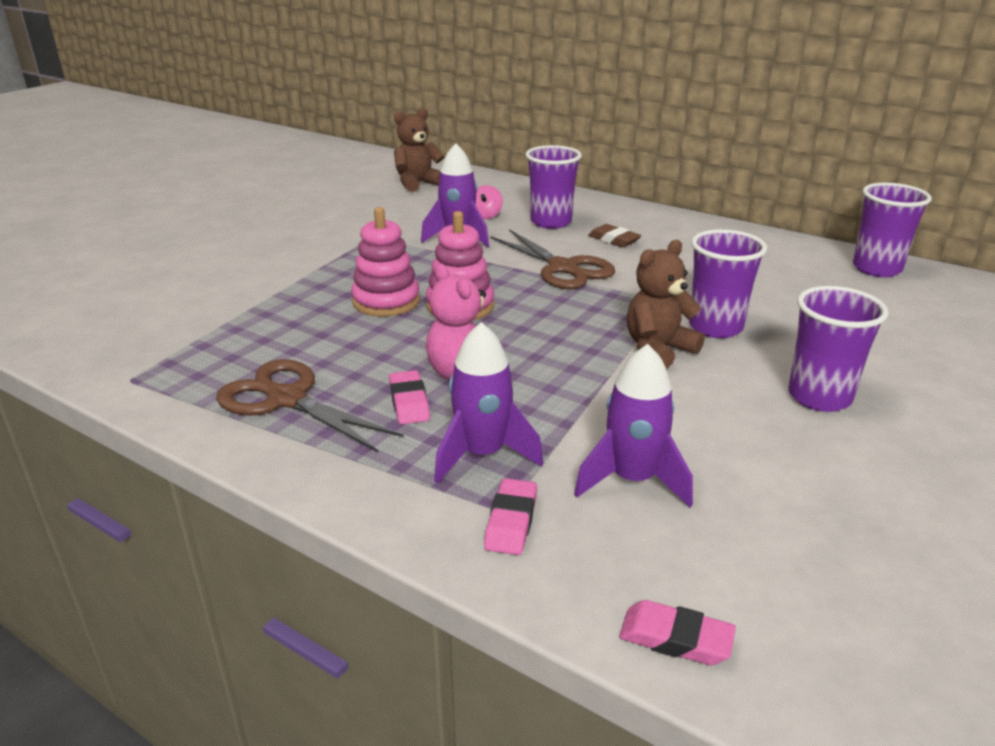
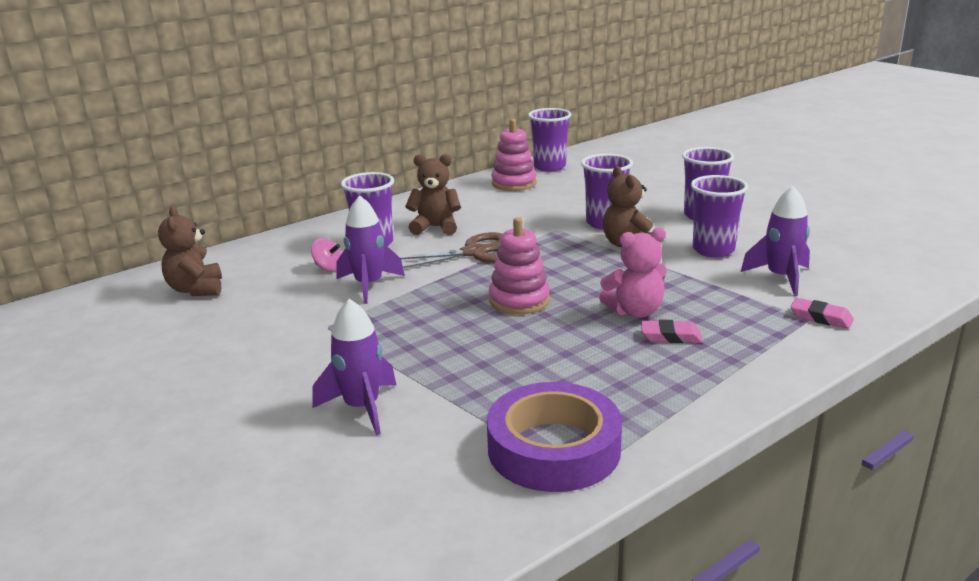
camera: 70 degrees left, 5 degrees down
(175, 361) = (553, 448): none -> purple tape
(285, 399) = (648, 389): brown scissors -> none
(386, 301) = (488, 331): pink stacking toy -> pink stacking toy (514, 183)
(482, 454) = (746, 318): purple rocket -> purple rocket (362, 408)
(614, 240) = (435, 227): brown eraser -> brown teddy bear
(675, 639) = (915, 291): pink eraser -> none
(692, 414) = (713, 250): none -> purple cup

